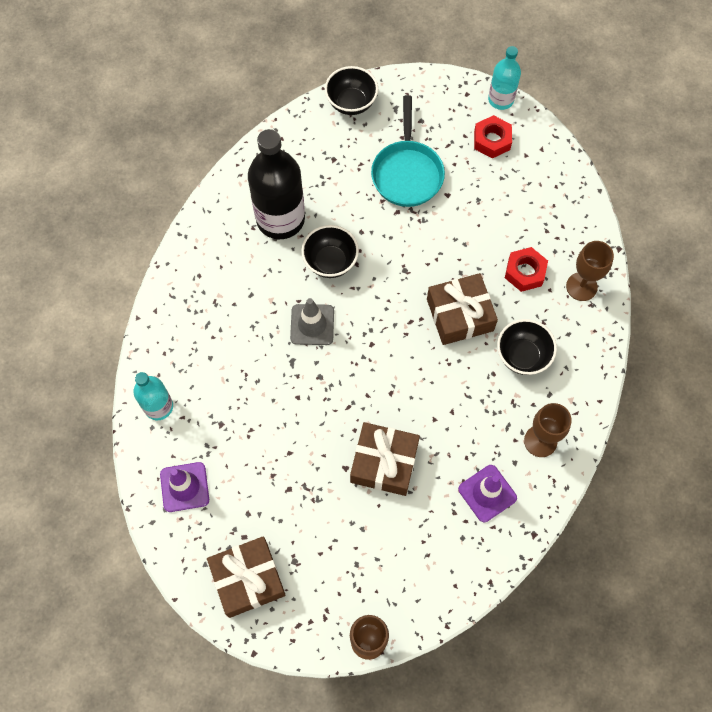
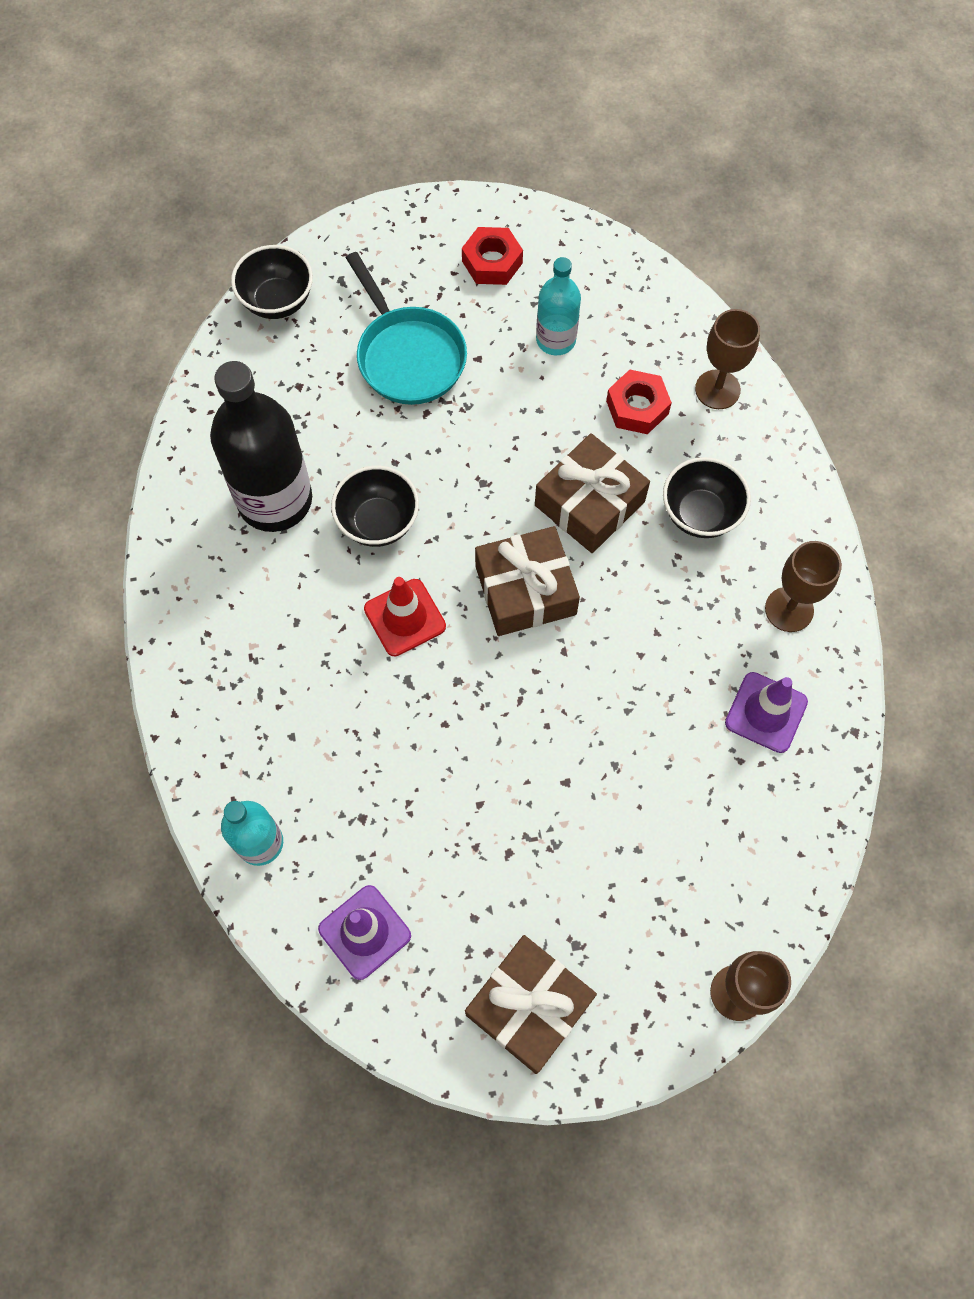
camera: 30 degrees left, 0 degrees up
(312, 324) = (405, 617): grey traffic cone -> red traffic cone
(384, 463) = (612, 747): brown gift -> brown gift (525, 590)
(501, 99) = (471, 205): turquoise bottle -> turquoise bottle (556, 340)

